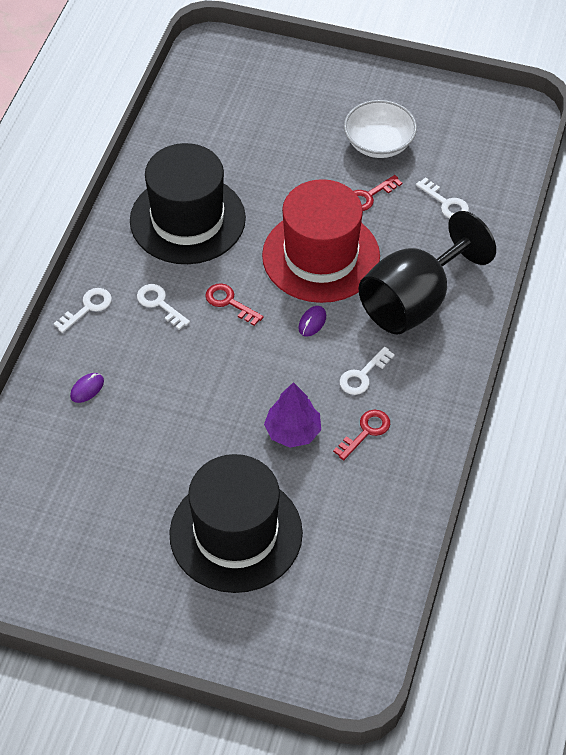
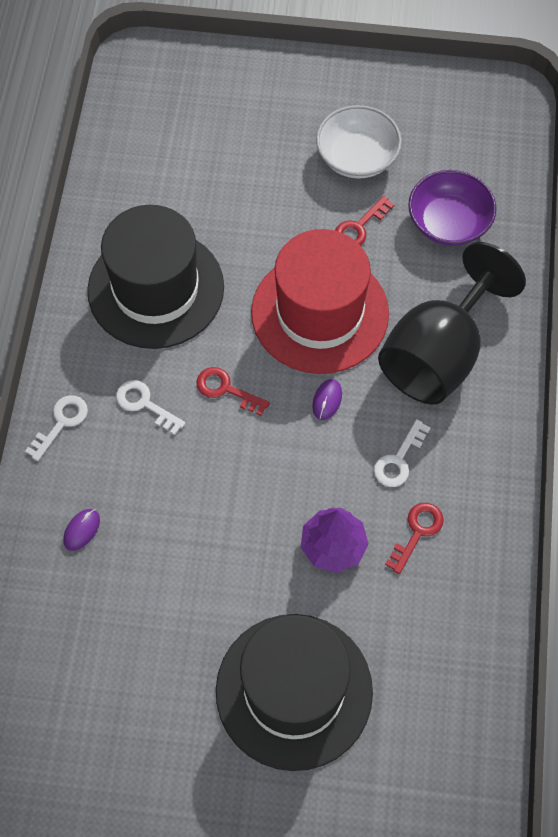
camera: 10 degrees left, 10 degrees up
(446, 203) = (448, 222): white key -> purple bowl

